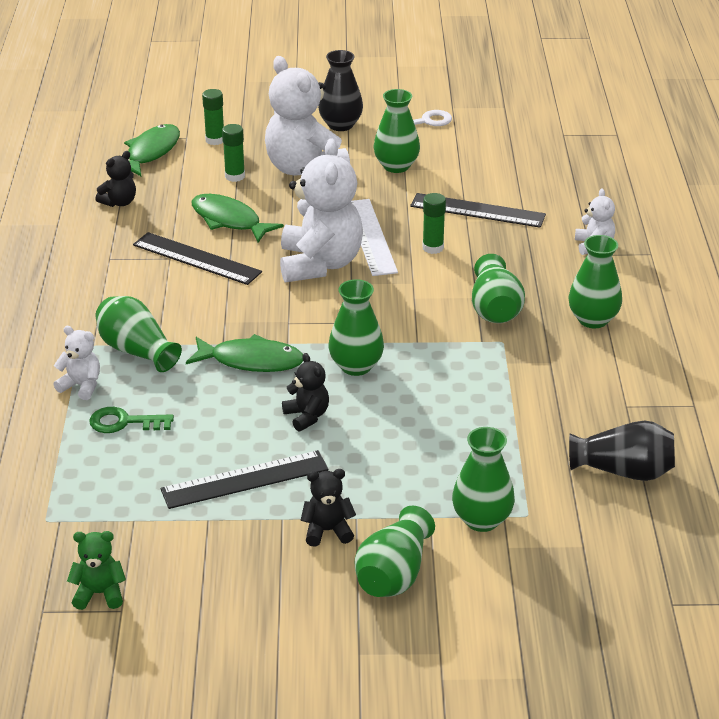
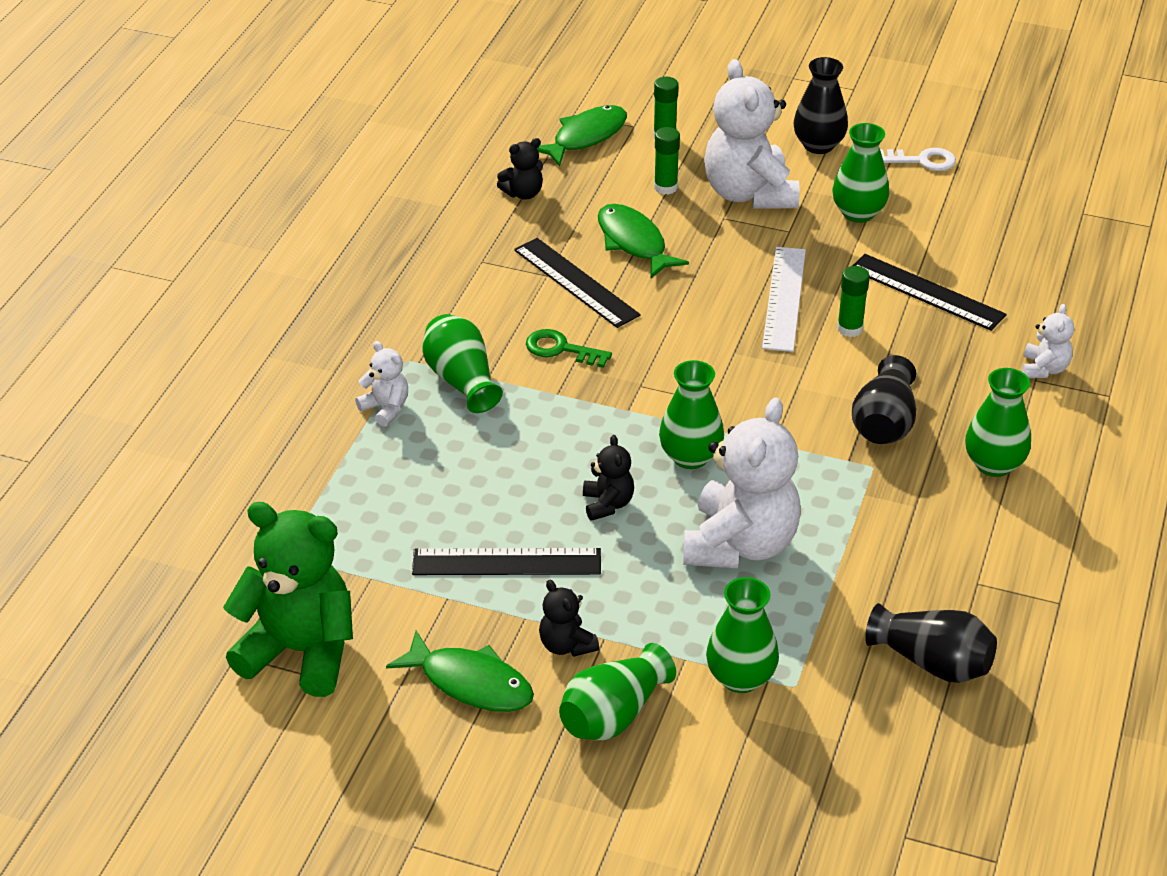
camera: 20 degrees right, 5 degrees up
(99, 593) = (300, 651): green teddy bear -> green teddy bear, size x2.14
(124, 422) = (411, 462): green key -> green key (561, 349)
(251, 361) = (578, 422): green fish -> green fish (470, 683)
(320, 264) = (710, 320): white teddy bear -> white teddy bear (740, 545)
(327, 531) = (566, 645): black teddy bear -> black teddy bear turned 135 degrees counterclockwise
(495, 309) = (884, 423): green vase -> black vase

